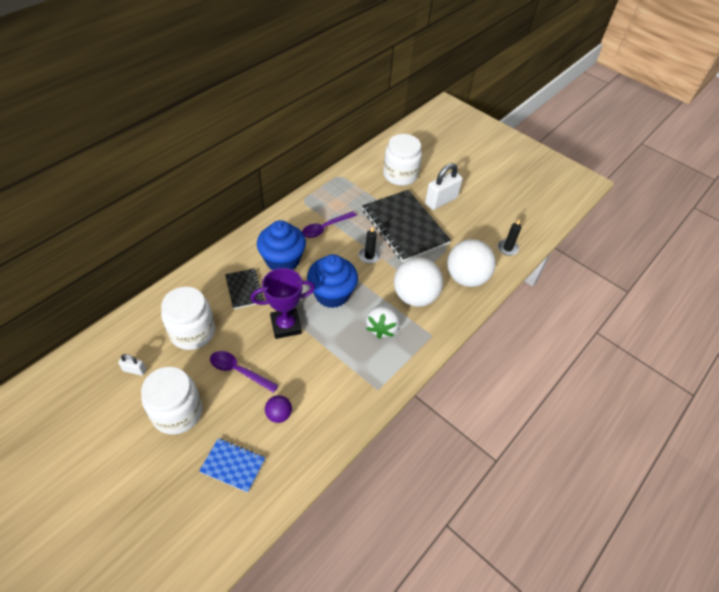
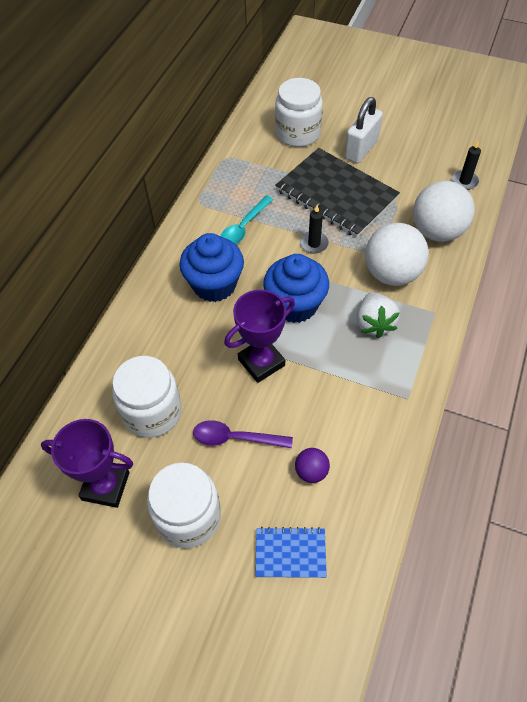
camera: 15 degrees left, 5 degrees up
(134, 370) = (106, 486): white padlock -> purple trophy
(244, 289) = (187, 336): black notebook -> none
(325, 228) = (243, 227): purple spoon -> turquoise spoon

